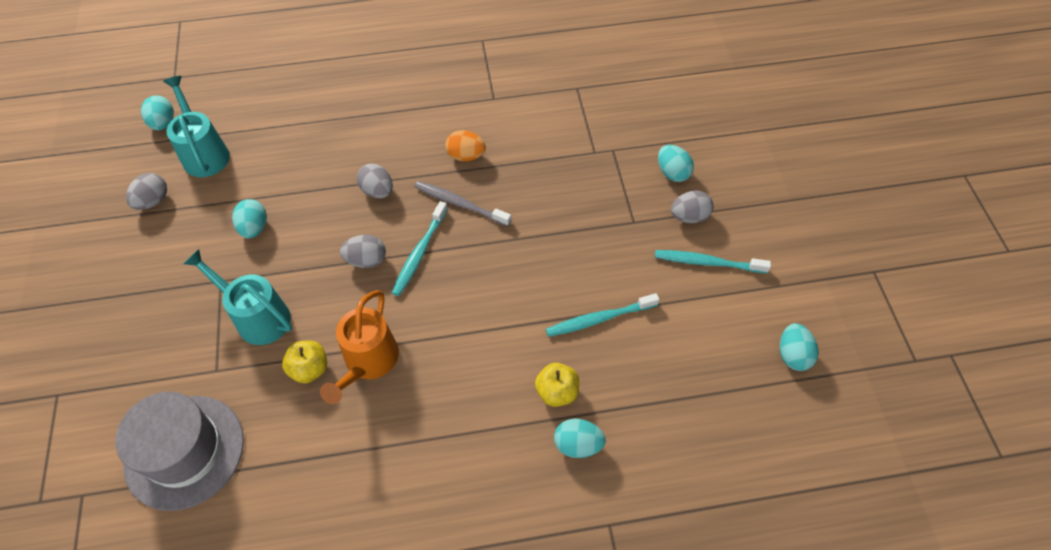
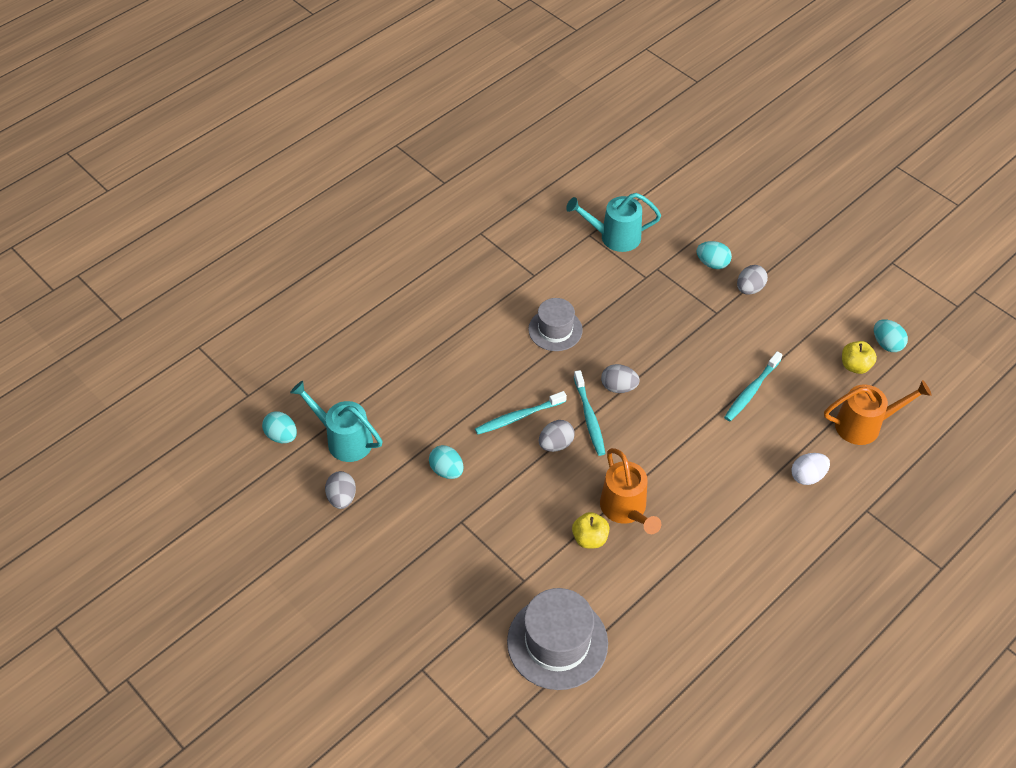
camera: 35 degrees left, 5 degrees down
(257, 316) = (515, 528): turquoise watering can -> turquoise watering can (614, 237)
(378, 191) = (514, 391): grey egg -> grey egg (618, 387)
(460, 204) = (584, 367): grey toothbrush -> none
(466, 156) = (555, 330): orange egg -> grey hat
(557, 392) = (766, 452): yellow apple -> yellow apple (855, 366)
(578, 444) = (807, 476): turquoise egg -> white egg
(690, 428) = (864, 425): none -> orange watering can
(707, 262) = (787, 314): turquoise toothbrush -> turquoise toothbrush (518, 417)

